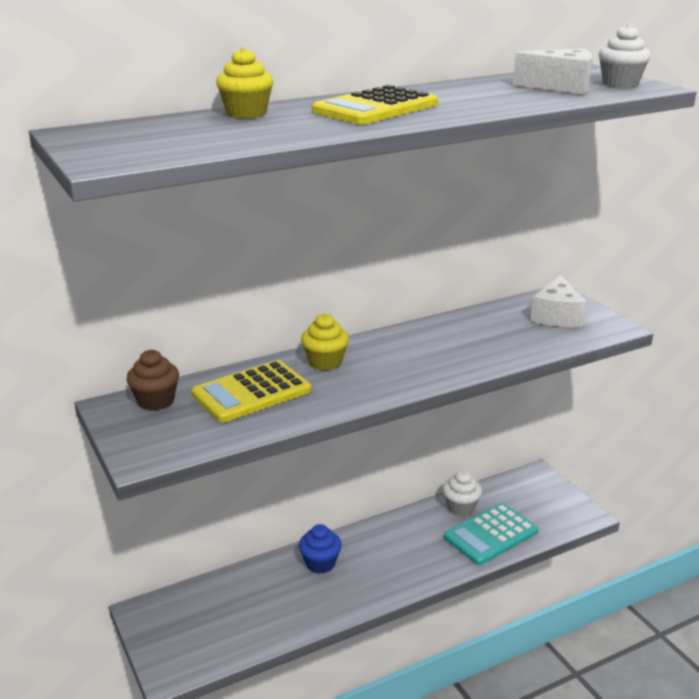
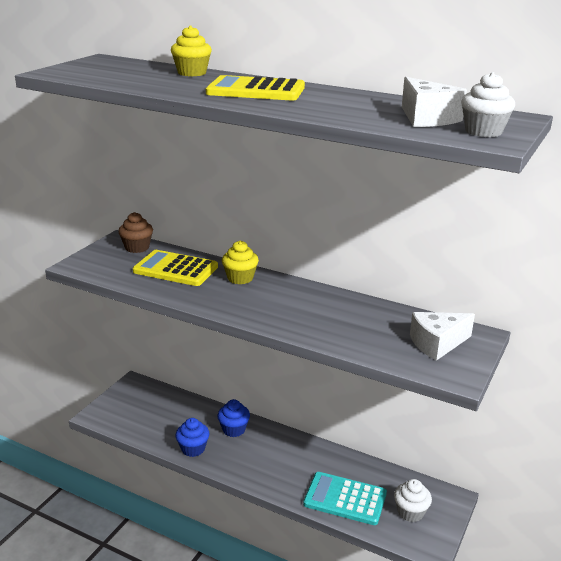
camera: 55 degrees right, 0 degrees up
(322, 608) = (193, 449): none -> blue cupcake
(461, 507) = (360, 470): white cupcake -> white cupcake (410, 512)

